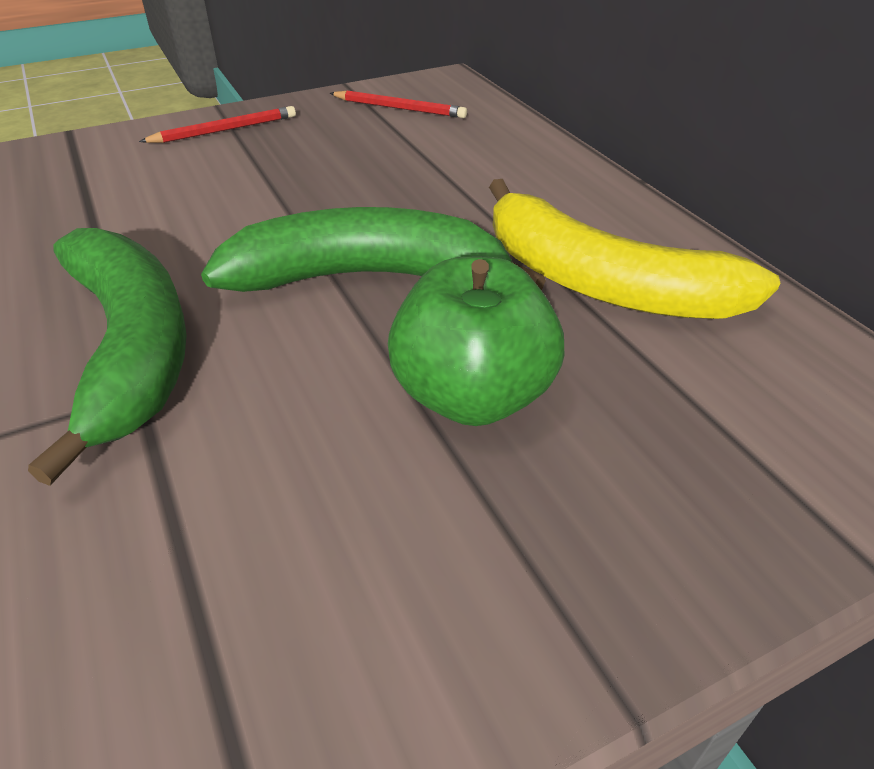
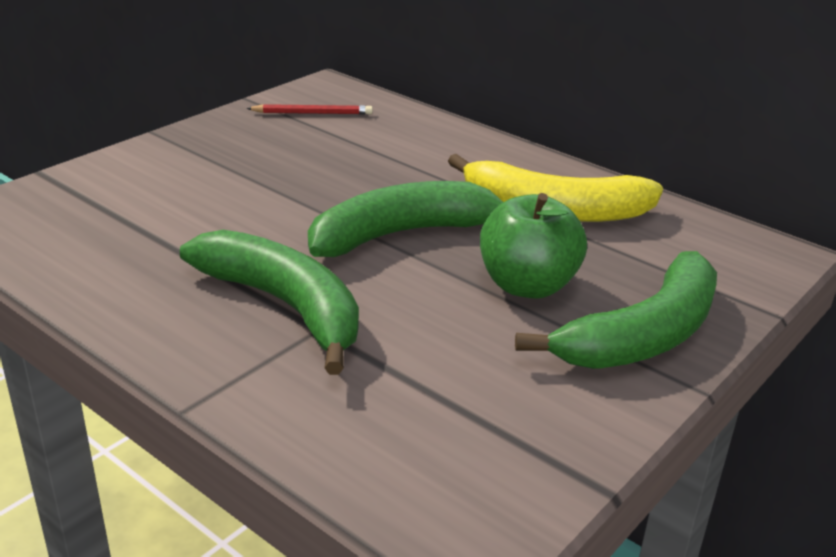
camera: 25 degrees left, 10 degrees down
(224, 130) = (183, 151): red pencil -> none
(597, 543) = (644, 335): none -> green banana

